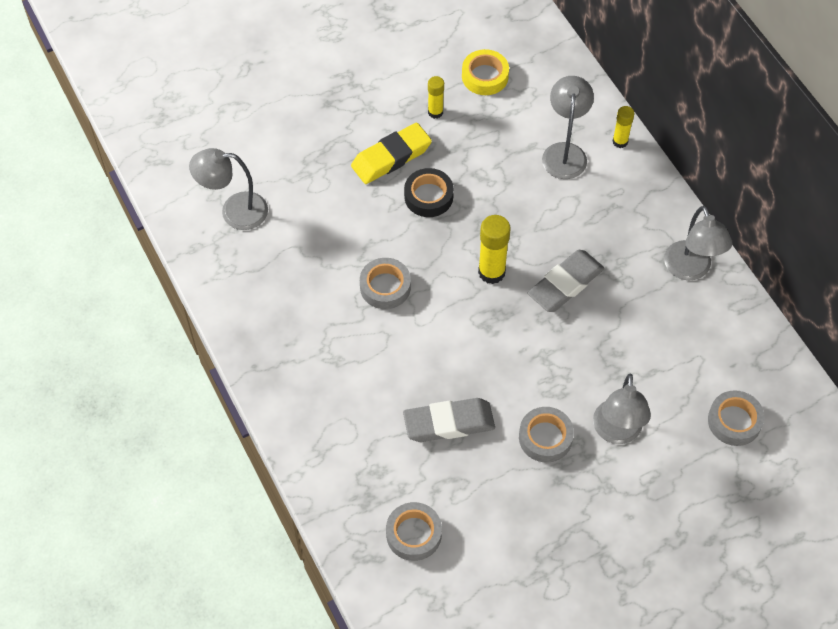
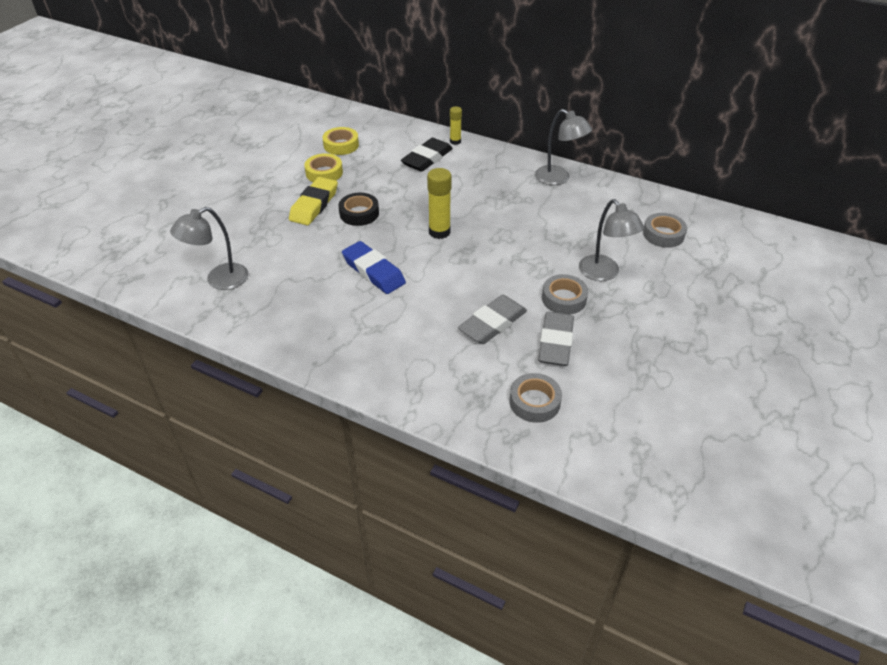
camera: 35 degrees left, 15 degrees down
(385, 287) = (373, 271): grey tape -> blue eraser
(435, 112) = (324, 173): yellow glue stick -> yellow tape
(565, 152) = (427, 159): grey lamp -> black eraser
(565, 284) = (492, 217): grey eraser -> grey eraser (555, 343)

